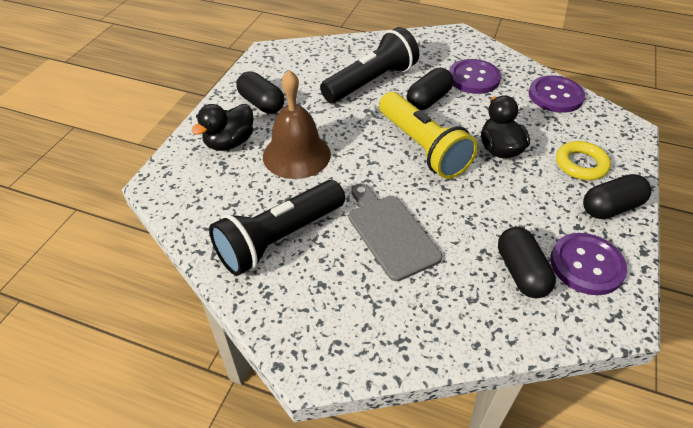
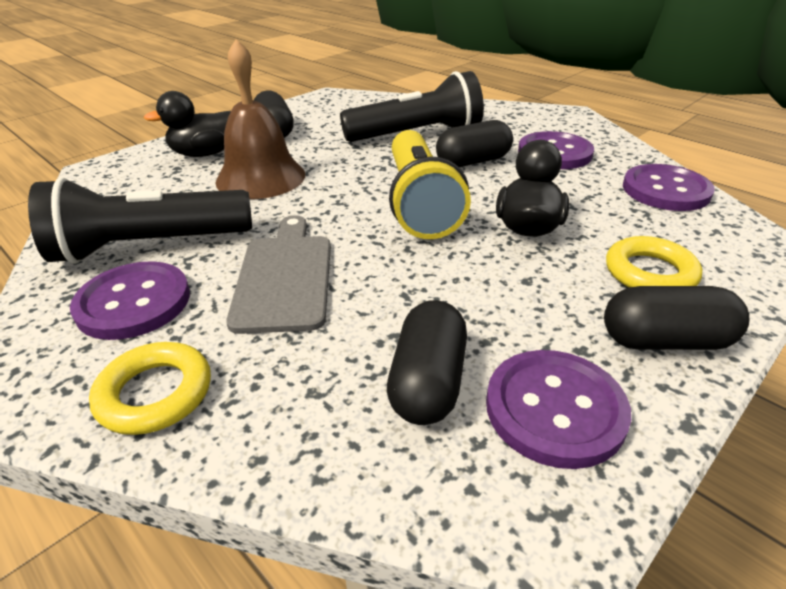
camera: 25 degrees right, 10 degrees down
(316, 283) = (134, 302): none -> purple button
(391, 333) = (155, 393): none -> yellow ring

